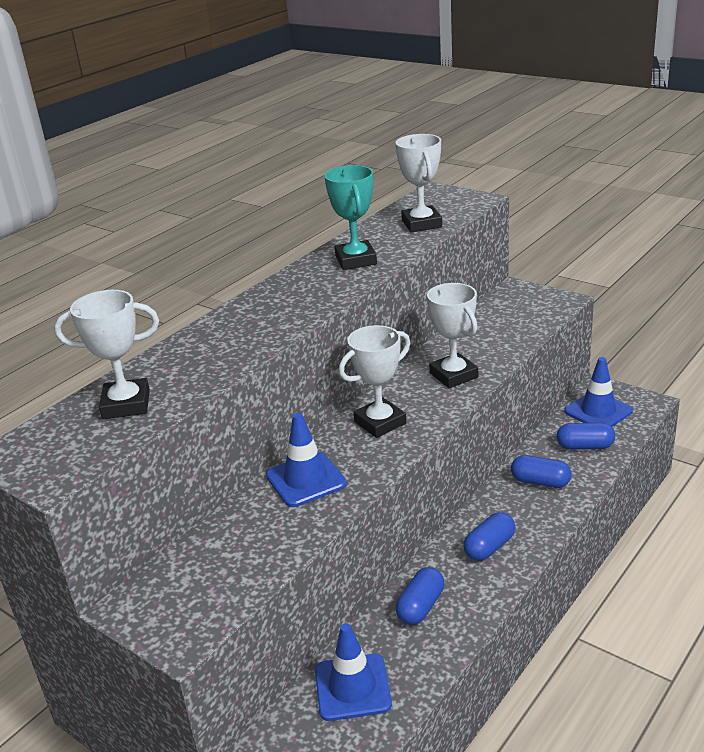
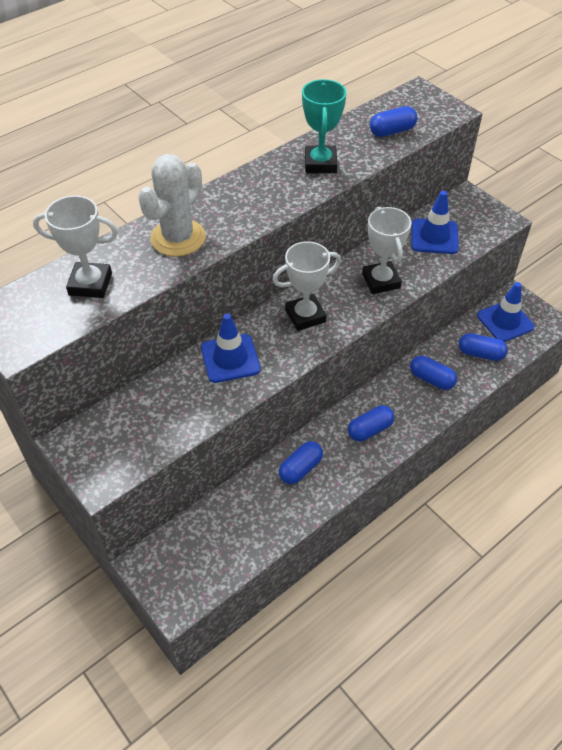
camera: 10 degrees right, 20 degrees up
(218, 346) = (178, 238): none -> white cactus
(352, 687) = (230, 523): blue traffic cone -> blue traffic cone (434, 237)
(421, 224) = (392, 131): white trophy -> blue capsule

